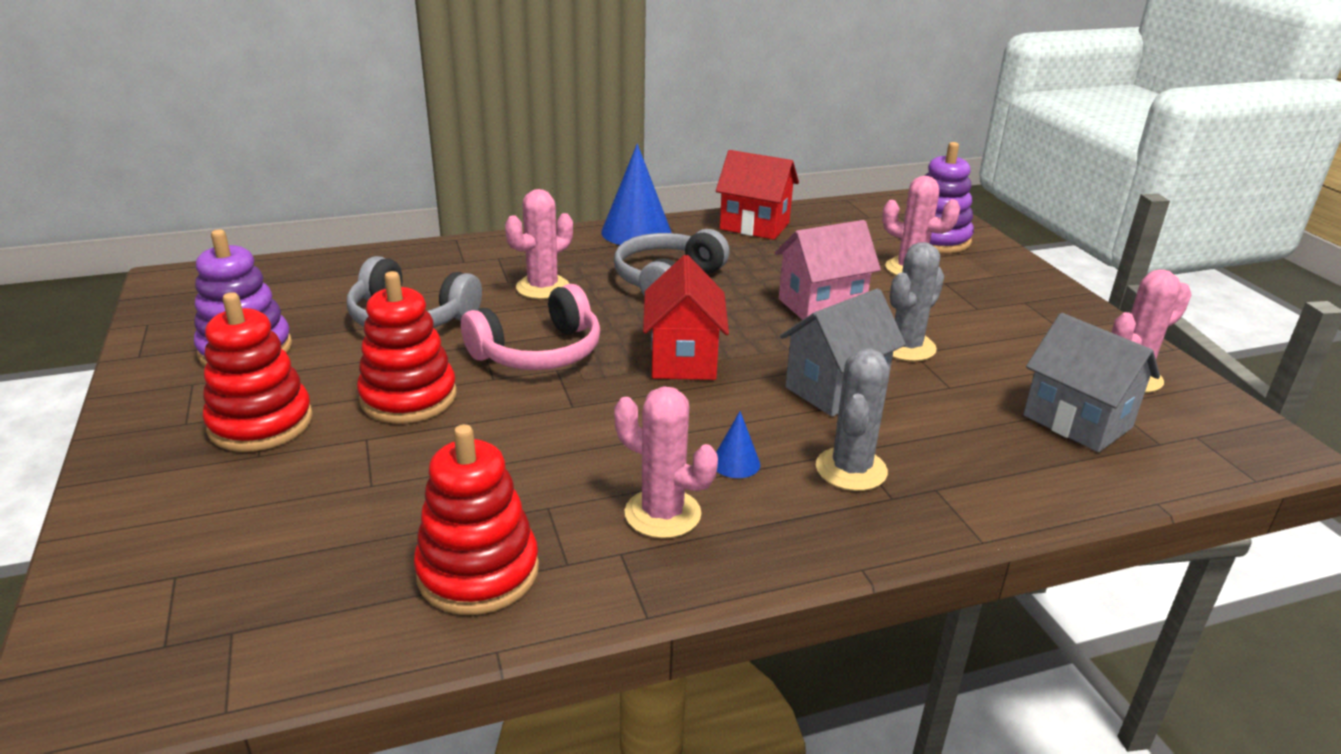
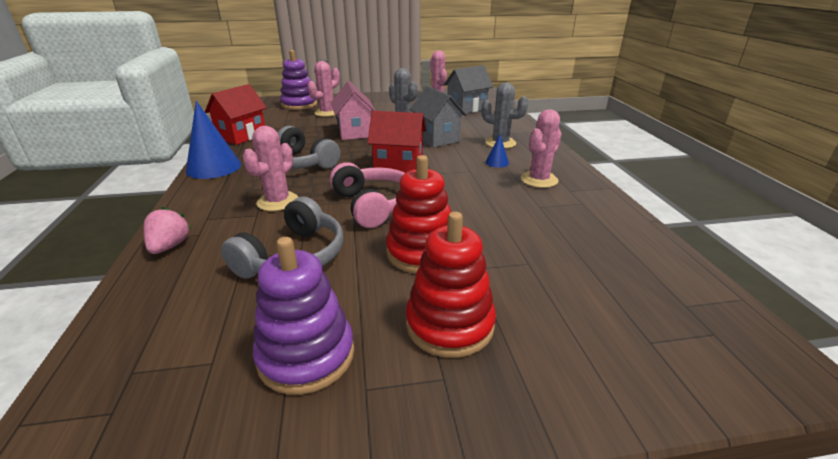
camera: 80 degrees left, 0 degrees up
(439, 253) = (170, 246): none -> pink strawberry
(478, 572) = (598, 225): red stacking toy -> none
(542, 287) = (278, 202): pink cactus -> pink cactus turned 60 degrees clockwise

